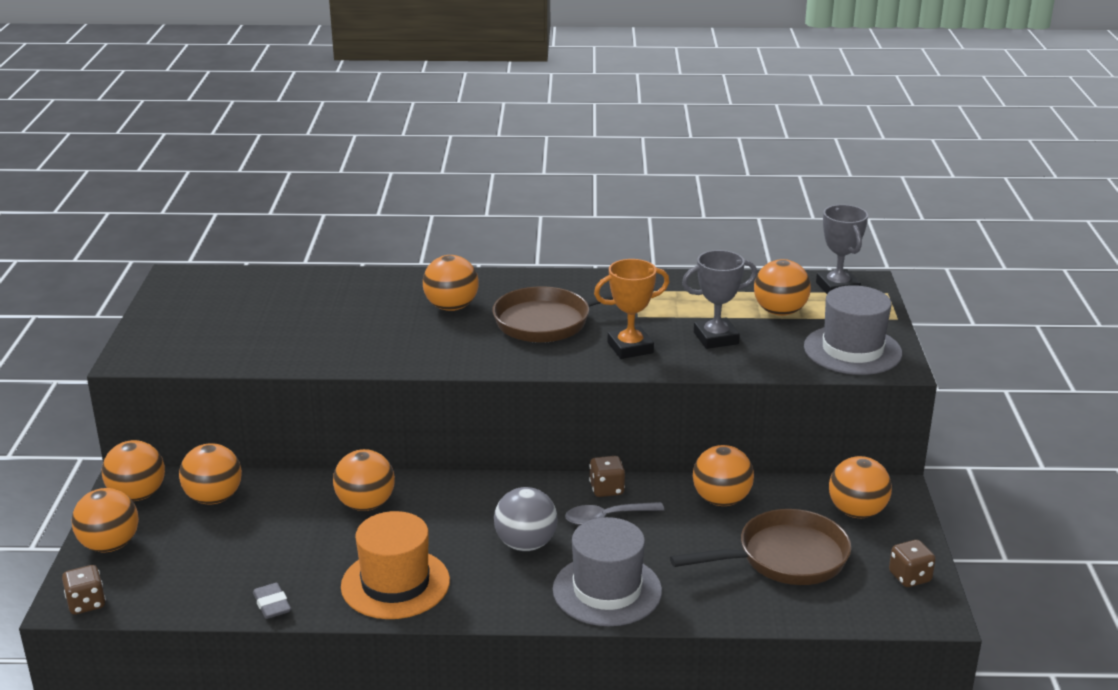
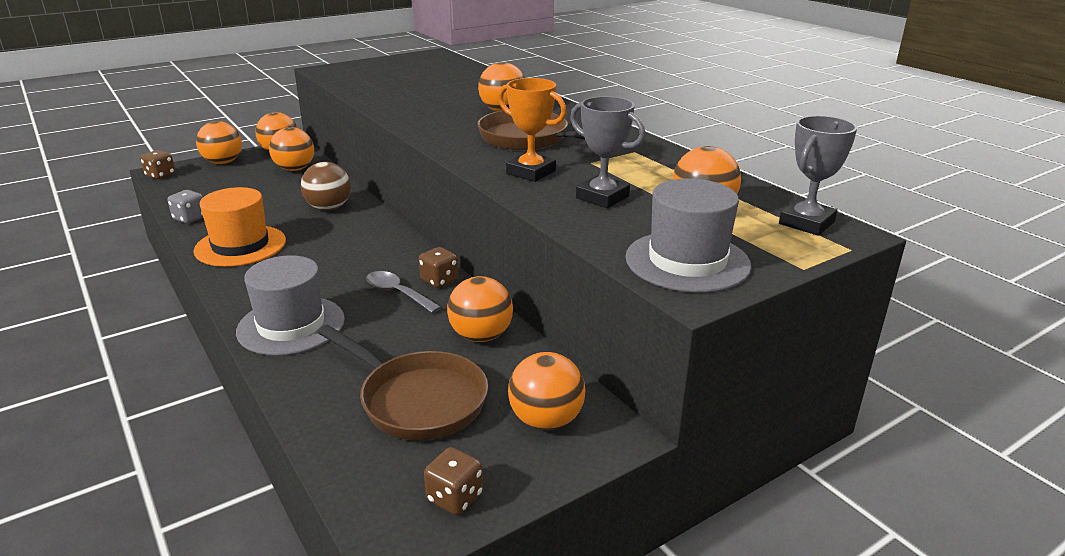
camera: 55 degrees right, 0 degrees up
(272, 604) = (190, 218): grey eraser -> grey dice
(365, 505) = (329, 208): orange ball -> brown ball
(525, 544) = (329, 273): grey ball -> none

